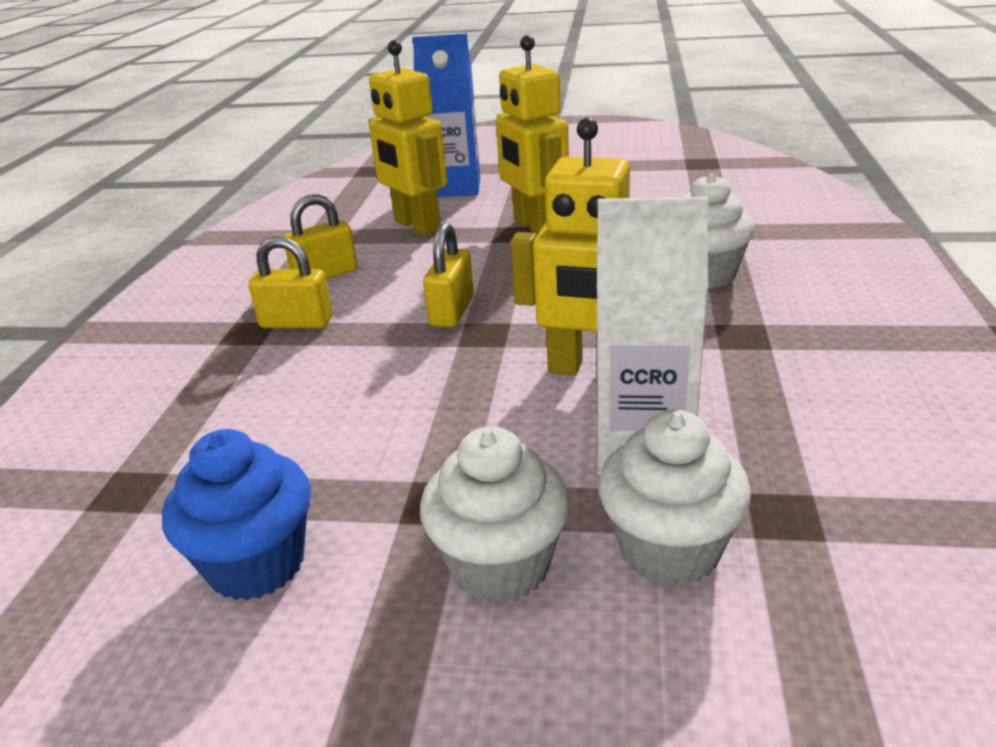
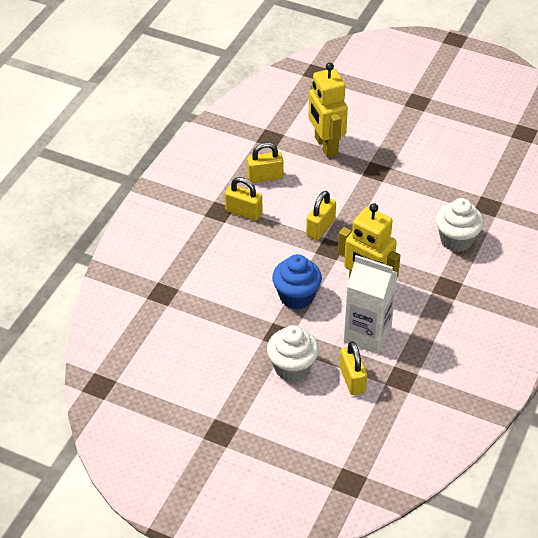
camera: 15 degrees right, 15 degrees up
(256, 564) = (209, 342): blue cupcake -> blue cupcake (296, 296)
(454, 188) = (361, 111): blue carton -> none
(535, 226) = (391, 169): yellow robot -> none
(669, 550) = (352, 379): white cupcake -> yellow padlock

